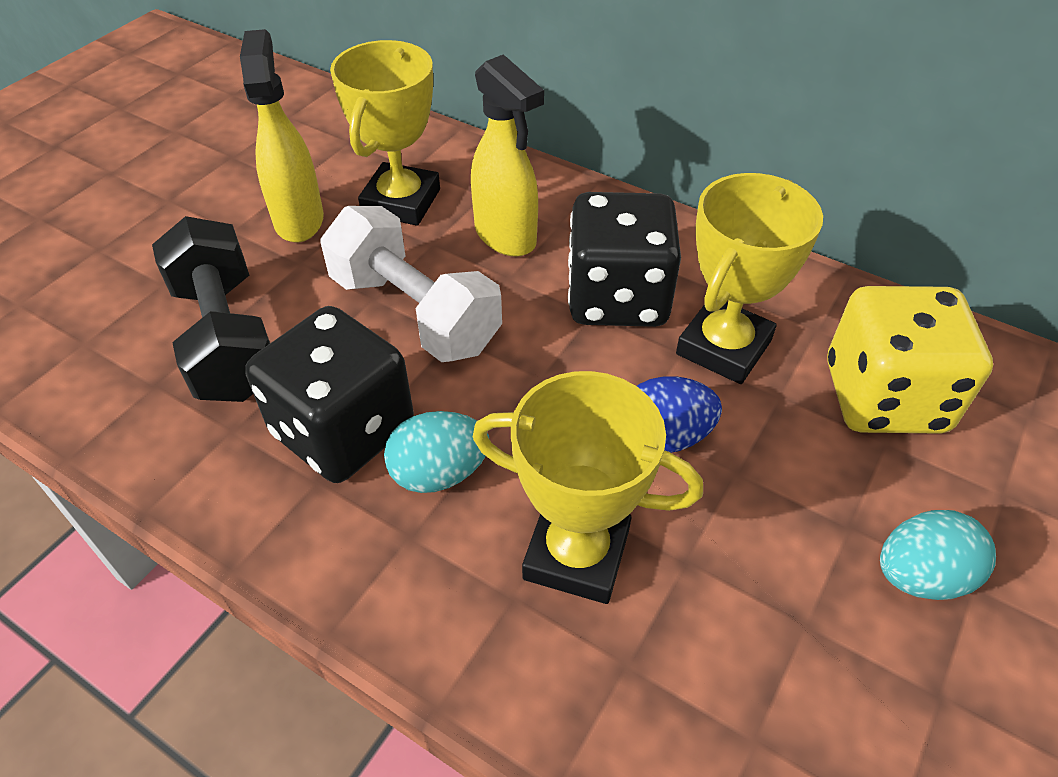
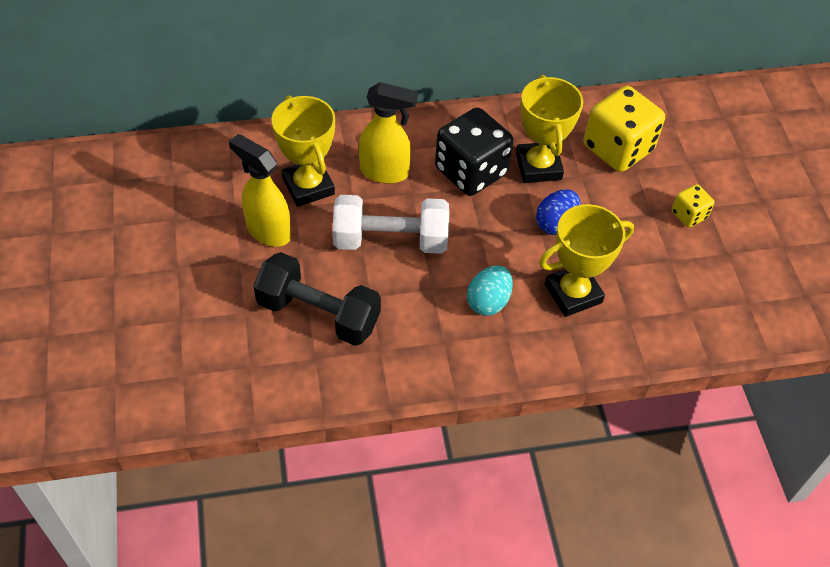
camera: 45 degrees left, 5 degrees up
(343, 430) = (427, 314): black dice -> none
(920, 576) = (689, 215): turquoise egg -> yellow dice

